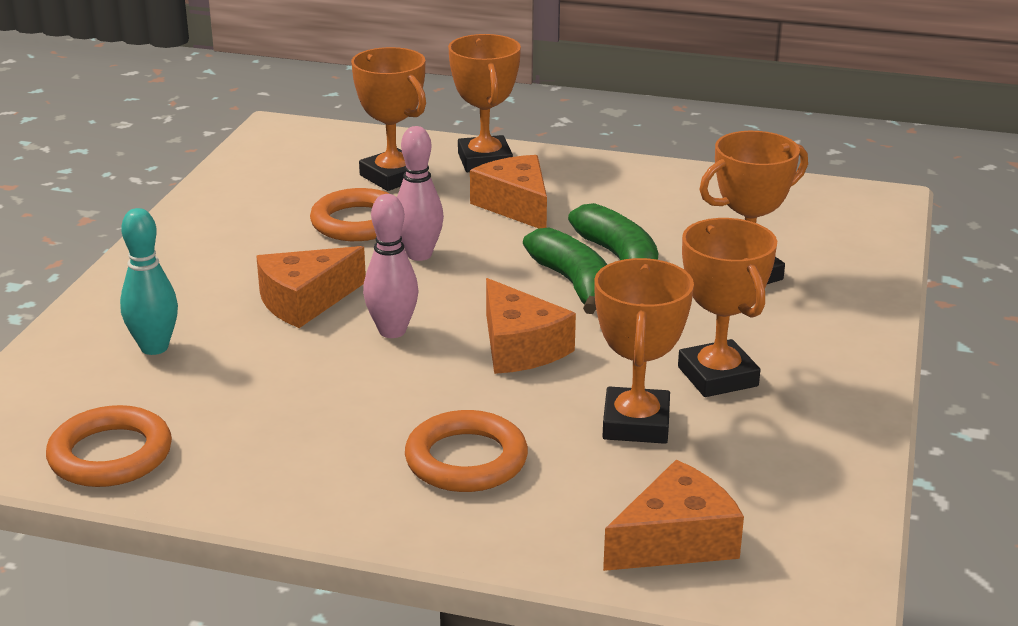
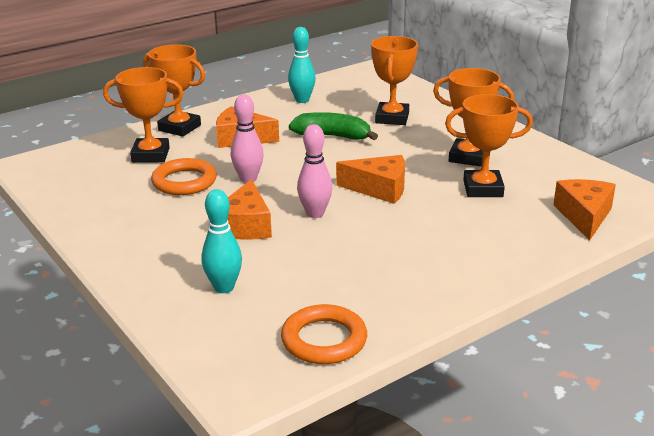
camera: 50 degrees left, 0 degrees up
(466, 460) = (462, 238): orange ring -> none
(574, 284) = (340, 155): green banana -> none
(636, 424) = (483, 189): orange trophy -> orange trophy turned 45 degrees counterclockwise
(689, 195) = (302, 100): none -> turquoise bowling pin

